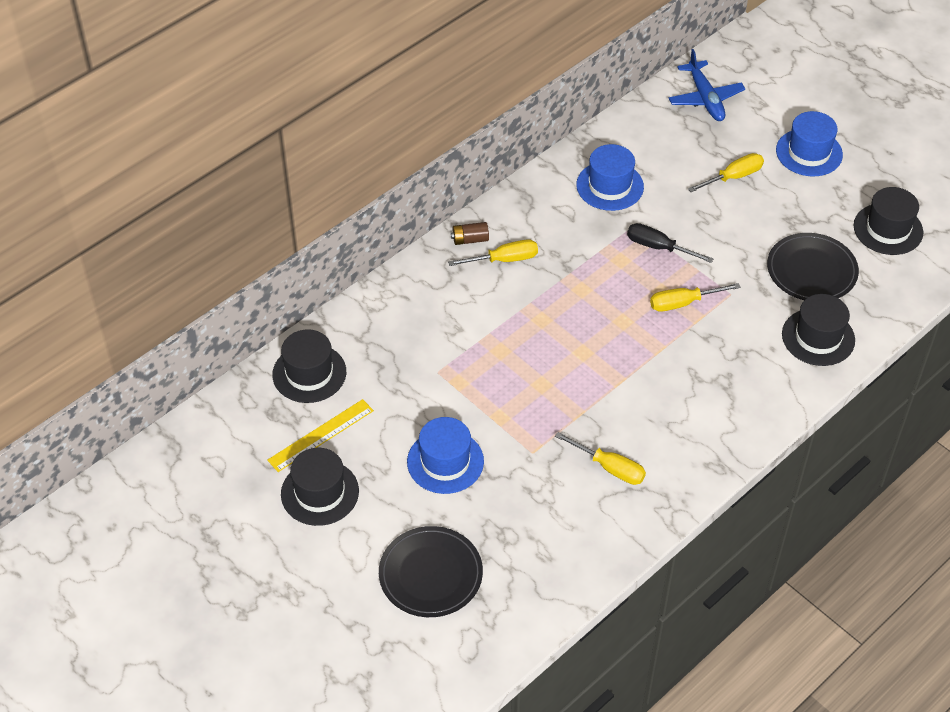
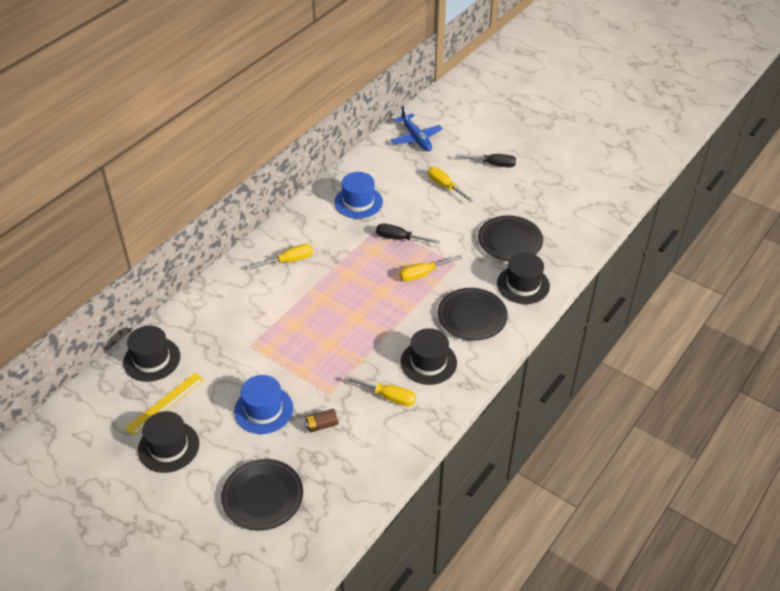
camera: 10 degrees left, 5 degrees down
(470, 240) = (262, 250): brown battery -> brown battery (321, 425)
(734, 177) = (444, 186): yellow screwdriver -> yellow screwdriver turned 90 degrees counterclockwise
(739, 373) = (472, 316): none -> black plate
(809, 152) = (493, 164): blue hat -> black screwdriver
(888, 229) = (557, 207): black hat -> black hat (428, 362)

